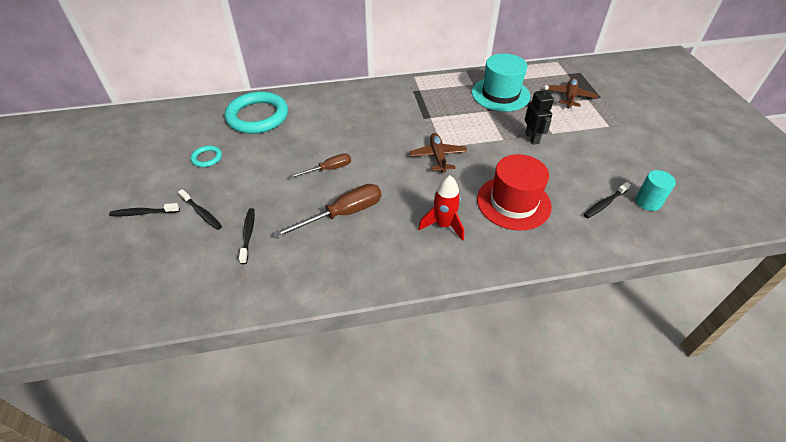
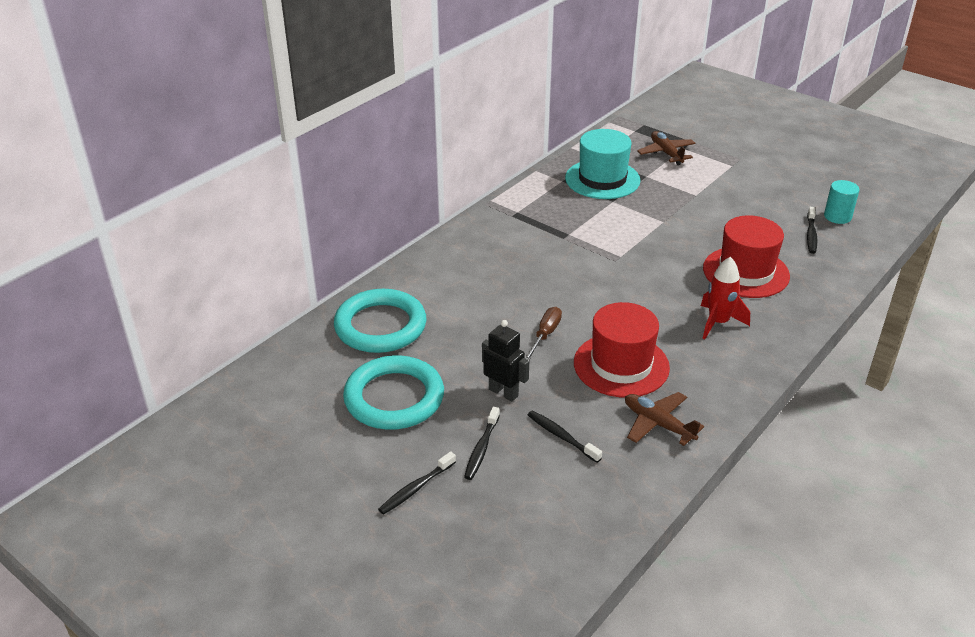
camera: 40 degrees left, 10 degrees down
(202, 213) = (481, 448): black toothbrush -> black toothbrush turned 105 degrees clockwise
(207, 158) = (394, 398): turquoise ring -> turquoise ring, size x2.25
(343, 214) = (621, 365): brown screwdriver -> red hat
(438, 157) = (630, 267): brown plane -> brown plane (658, 424)
(532, 138) = (686, 208): black robot -> black robot (503, 392)

